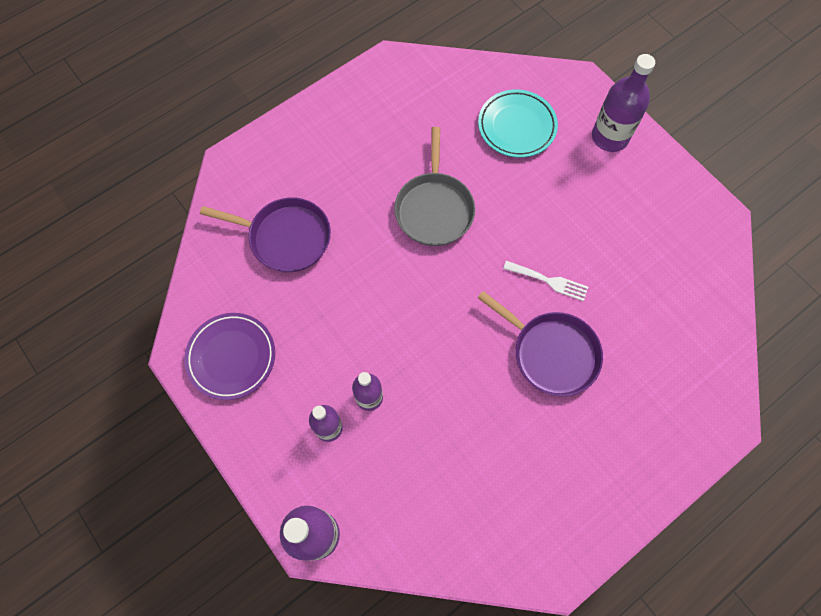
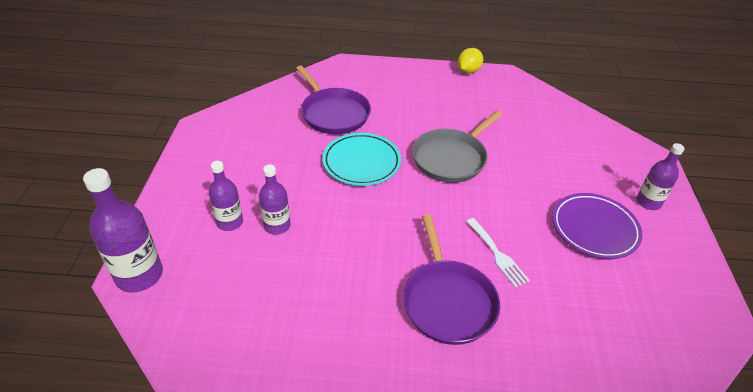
camera: 40 degrees right, 25 degrees down
(231, 357) = (225, 146): purple plate -> purple plate (594, 229)
(352, 81) = (468, 71): none -> yellow lemon
(516, 126) = (568, 153): turquoise plate -> turquoise plate (361, 162)
(609, 137) = (648, 202): purple bottle -> purple bottle, size x0.63

